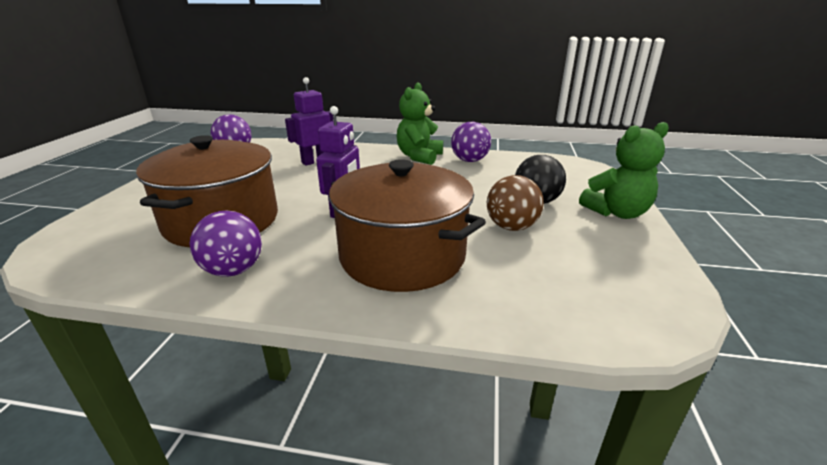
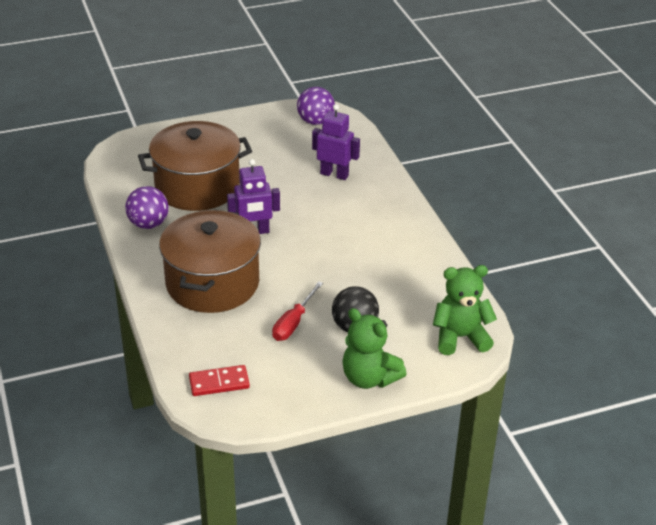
camera: 60 degrees right, 10 degrees up
(419, 157) = (402, 229): green teddy bear -> green teddy bear (460, 337)
(469, 160) = (422, 263): purple ball -> none
(511, 227) = (293, 323): brown ball -> red screwdriver
(602, 301) = (219, 383): none -> red domino

